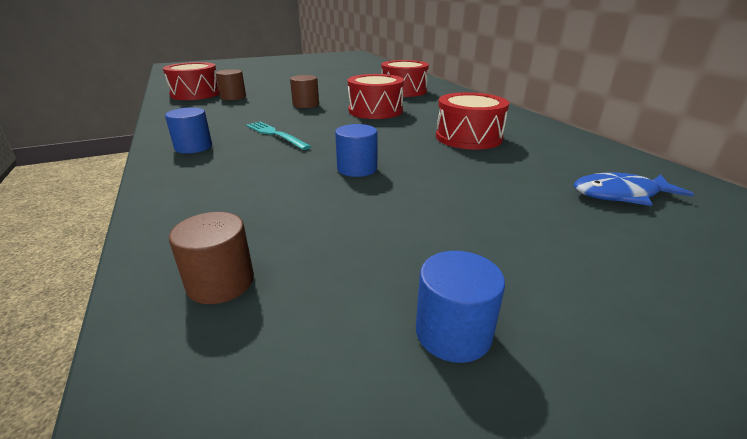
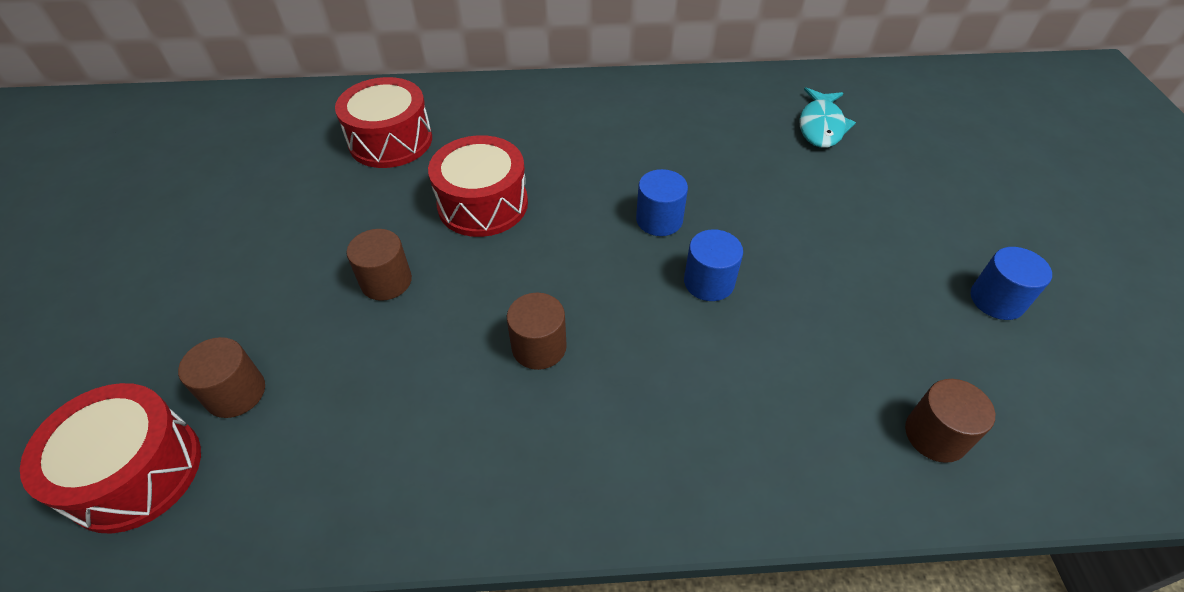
camera: 70 degrees left, 20 degrees up
(193, 147) = (549, 466): blue cylinder -> blue cylinder (659, 220)
(275, 135) = (539, 347): turquoise fork -> brown cylinder
(468, 137) = (645, 156): red drum -> none
(620, 194) = (821, 126): blue fish -> turquoise fish

